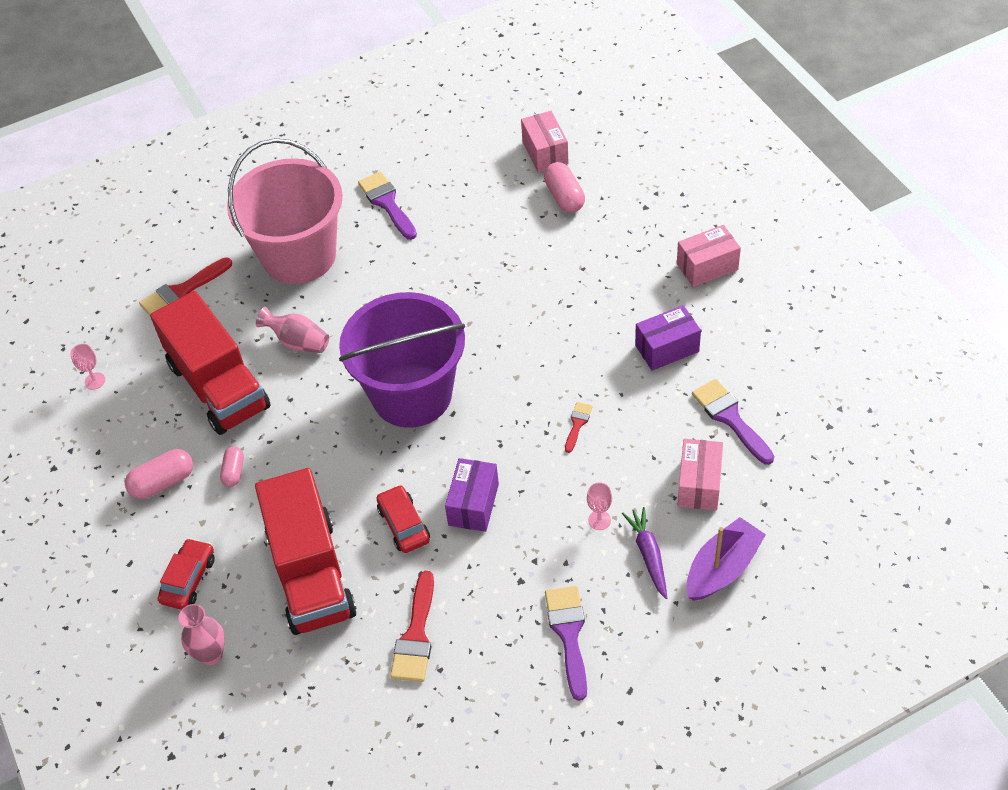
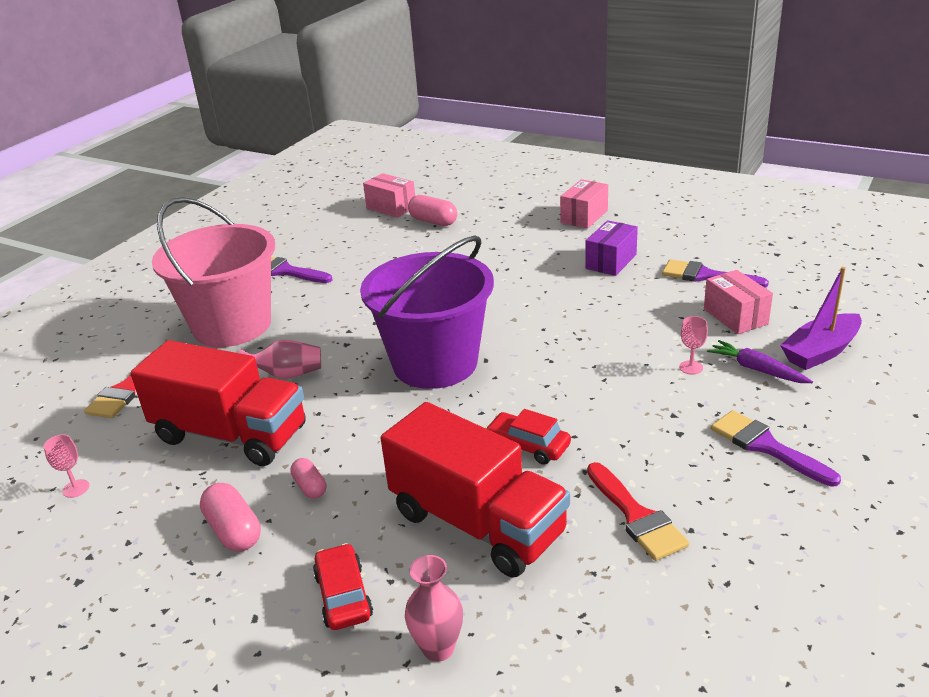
camera: 35 degrees left, 20 degrees down
(163, 482) = (234, 530): pink capsule -> pink capsule turned 60 degrees counterclockwise
(473, 504) = (575, 405): purple box -> none
(577, 424) = (598, 324): red brush -> none
(722, 568) = (820, 352): purple boat -> purple boat turned 135 degrees counterclockwise

